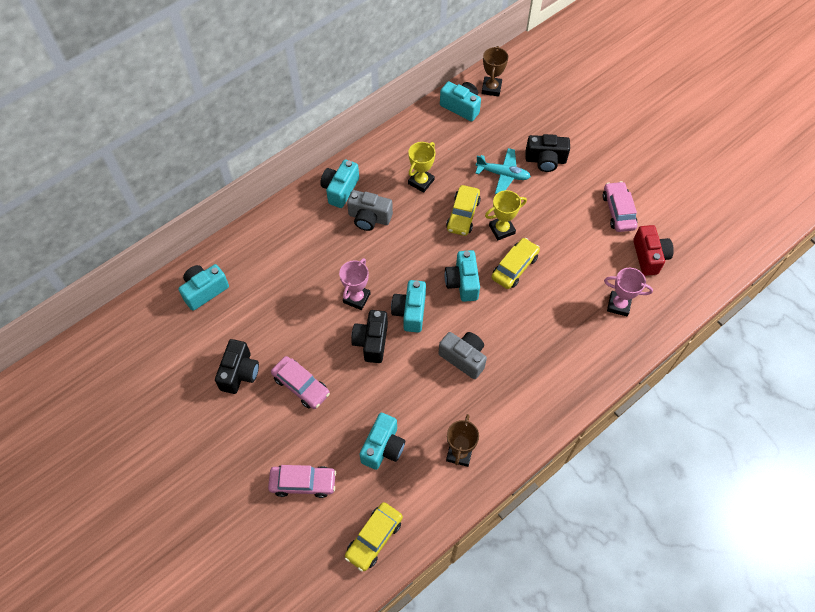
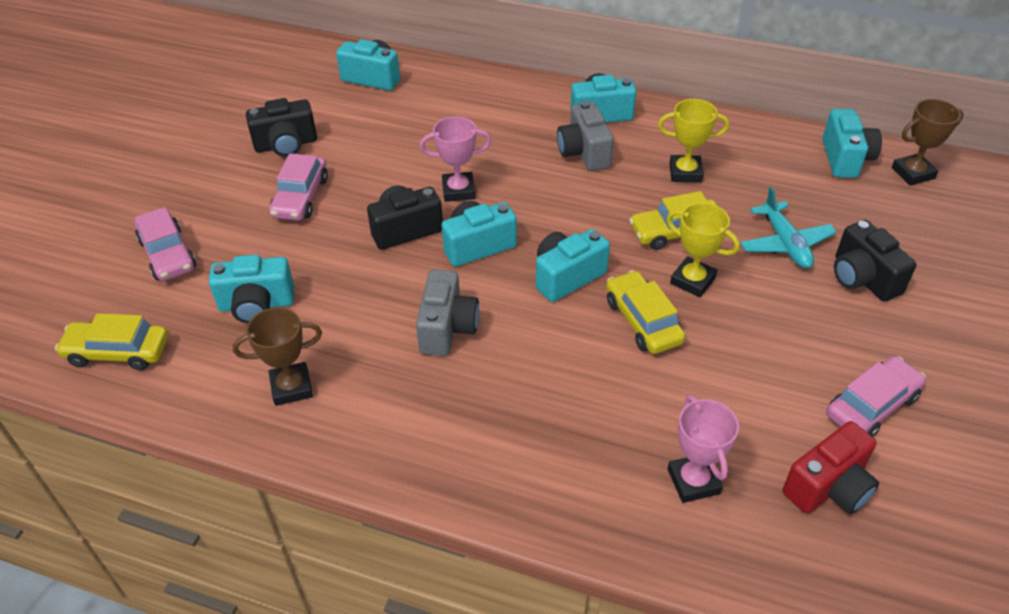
camera: 60 degrees right, 15 degrees down
(514, 267) = (643, 321): yellow car -> yellow car turned 120 degrees counterclockwise

